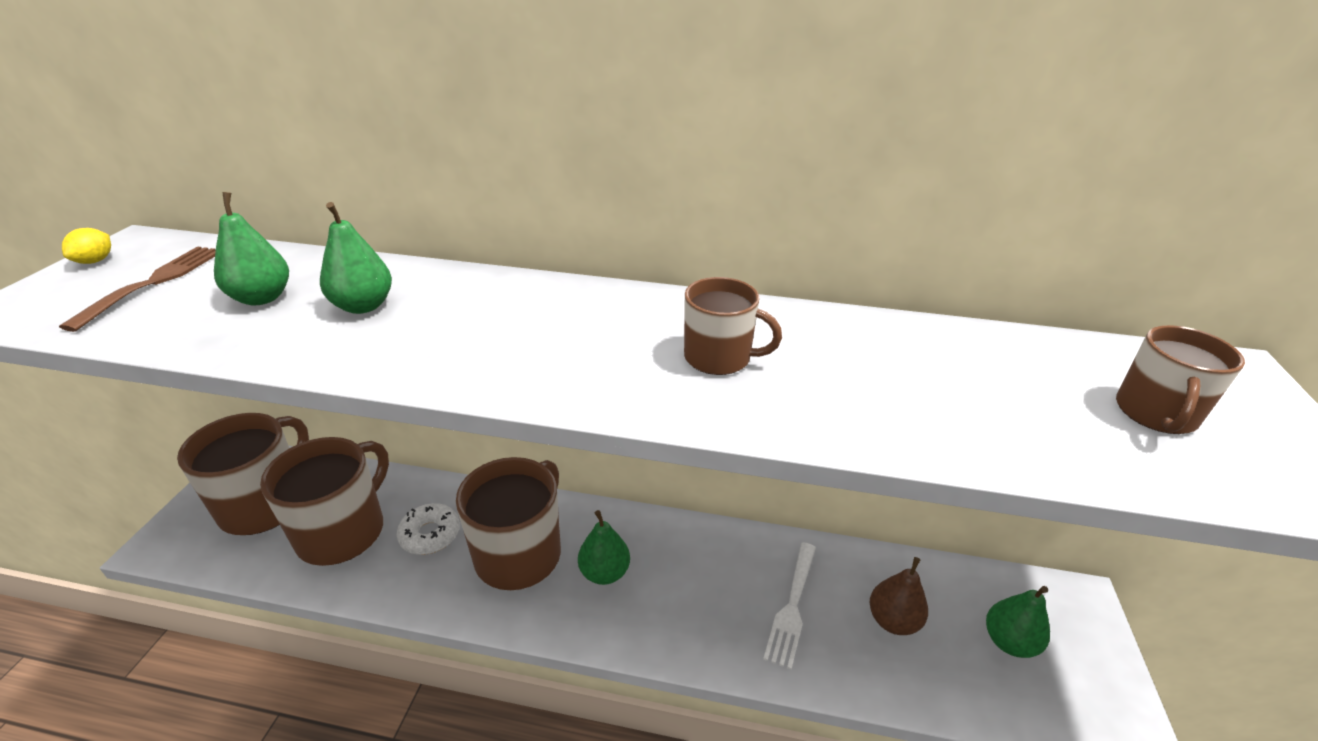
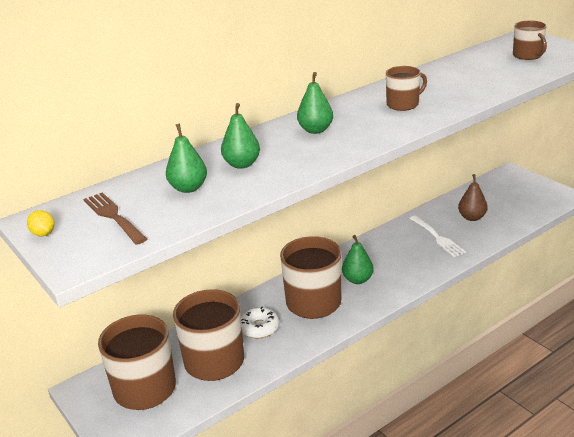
camera: 45 degrees left, 5 degrees down
(1009, 642) = (509, 198): green pear -> green pear (315, 130)

